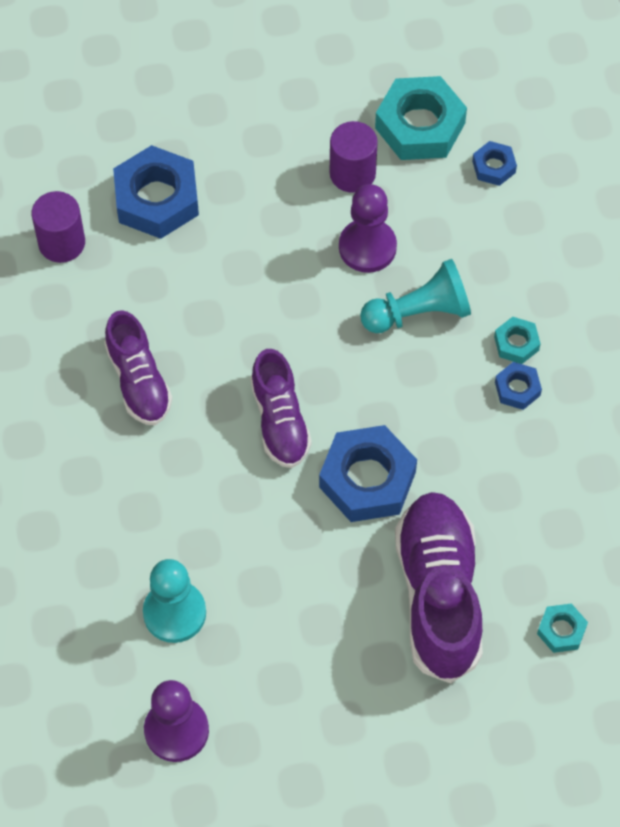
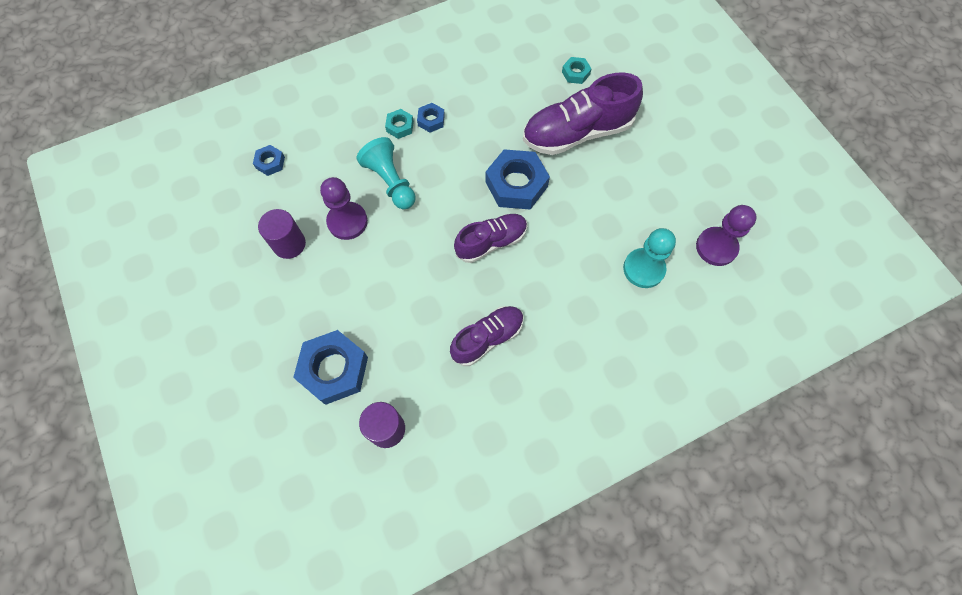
camera: 105 degrees left, 5 degrees up
(420, 125) = (242, 212): turquoise nut -> none

